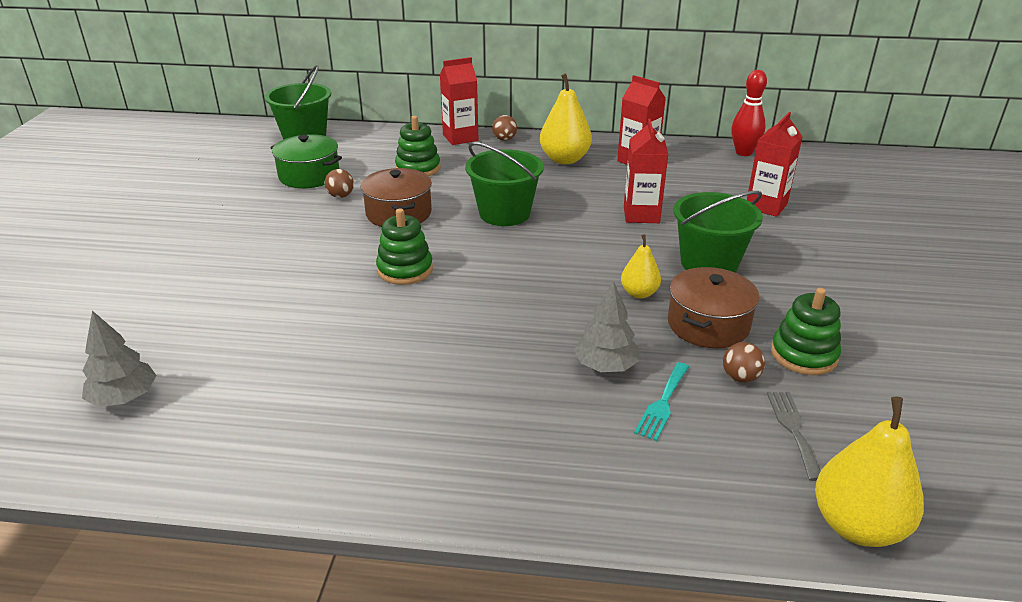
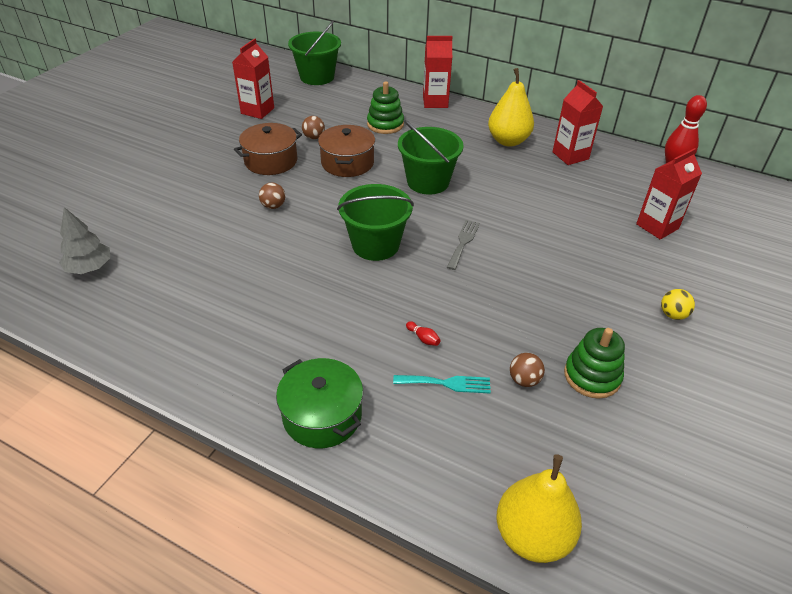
camera: 20 degrees right, 10 degrees up
(309, 176) = (301, 114): green pot -> green pot (322, 415)
(405, 270) = (324, 214): green stacking toy -> none
(504, 139) = (470, 111): brown ball -> brown ball (273, 206)
(605, 366) = (423, 338): grey tree -> red bowling pin
(639, 293) = (490, 282): yellow pear -> none
(641, 215) = (539, 209): red carton -> red carton (257, 111)
(662, 404) = (447, 383): turquoise fork -> turquoise fork turned 135 degrees counterclockwise
(708, 325) = (529, 326): brown pot -> brown pot (271, 161)
(709, 263) = (567, 269): green bucket -> green bucket (375, 245)
(793, 429) = (537, 438): grey fork -> grey fork (463, 242)
(837, 279) = (672, 315): none -> yellow ball

